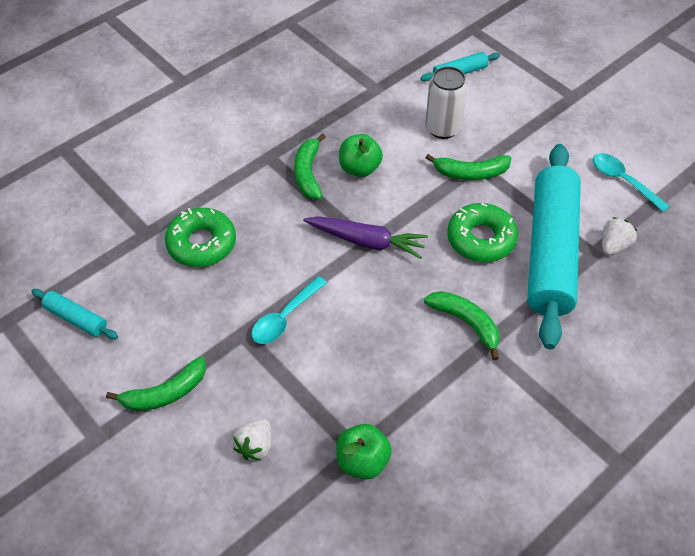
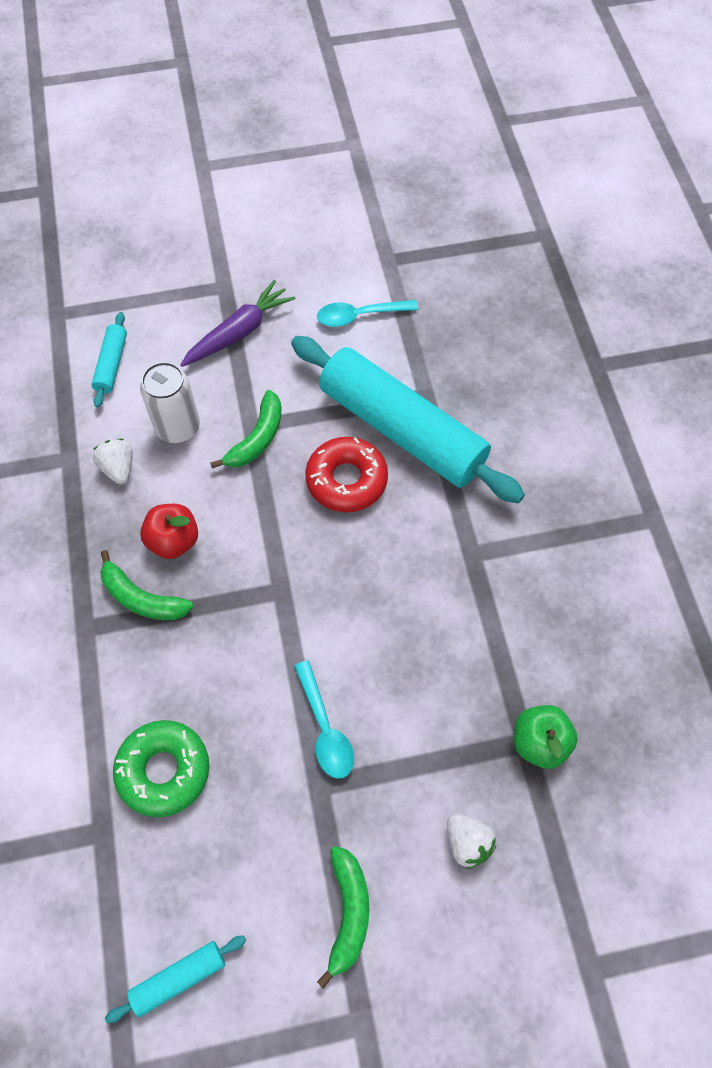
camera: 60 degrees left, 10 degrees up
(359, 168) = (173, 541): green apple -> red apple
(367, 241) = (278, 590): purple carrot -> purple carrot (239, 332)
(466, 323) = (437, 554): green banana -> none
(481, 239) = (346, 480): green donut -> red donut
(613, 246) = (428, 373): white strawberry -> white strawberry (118, 468)

